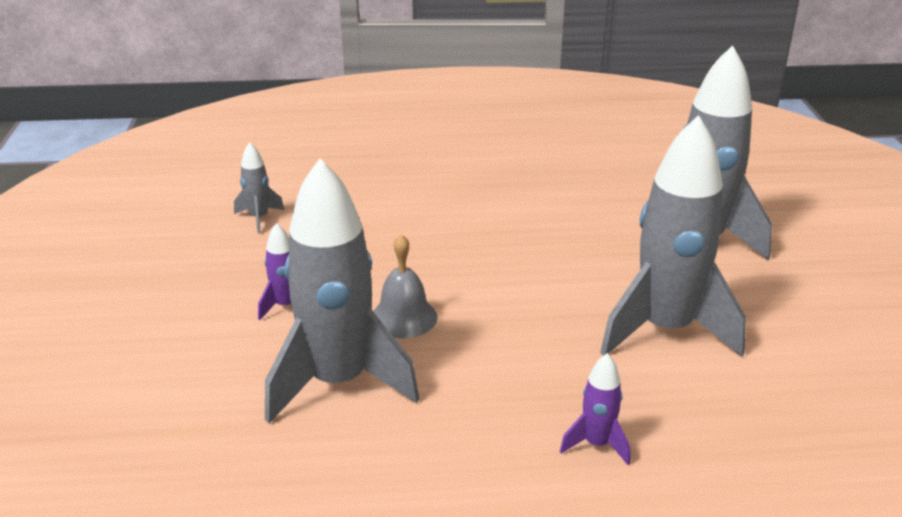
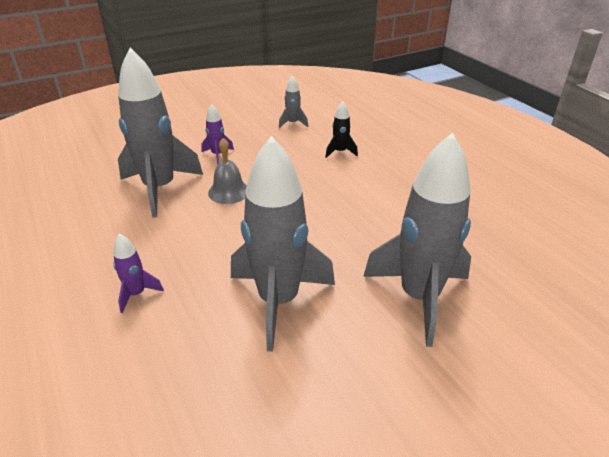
camera: 65 degrees right, 5 degrees up
(380, 204) = (340, 152): none -> black rocket

